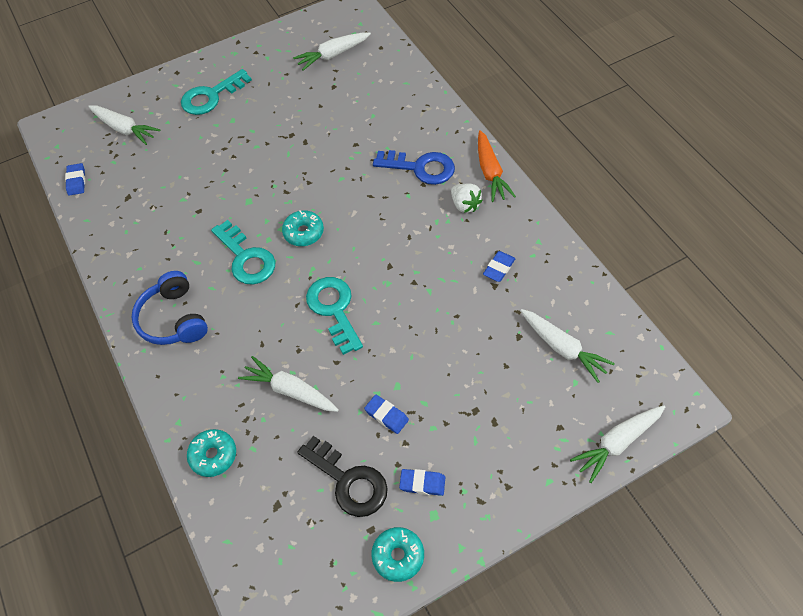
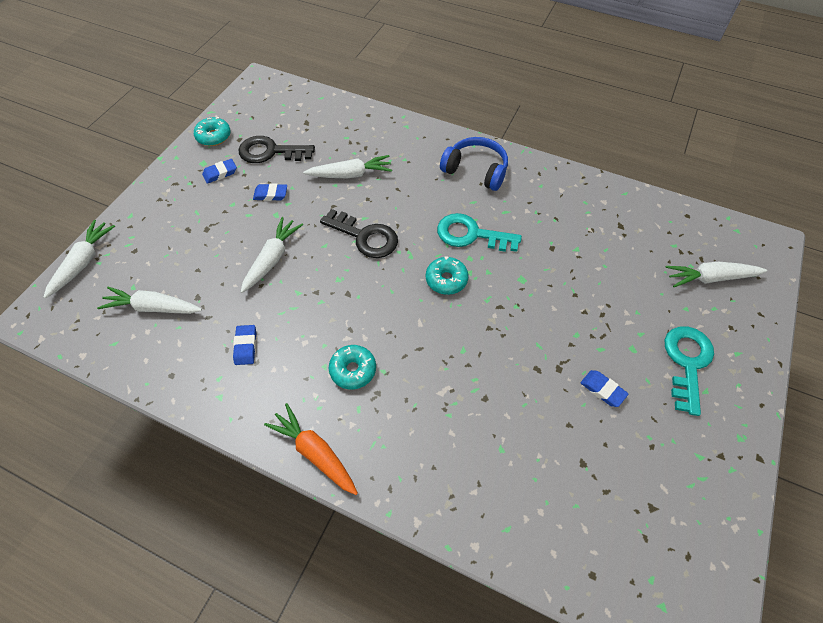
camera: 140 degrees right, 0 degrees up
(76, 181) = (676, 214): blue eraser -> blue eraser (602, 390)
(213, 455) = (367, 123): turquoise donut -> turquoise donut (353, 370)
(333, 55) = (634, 515): white carrot -> white carrot (272, 259)
(334, 309) = (365, 237): turquoise key -> black key
(421, 168) = (394, 411): blue key -> none
(465, 205) = (318, 394): white strawberry -> none

